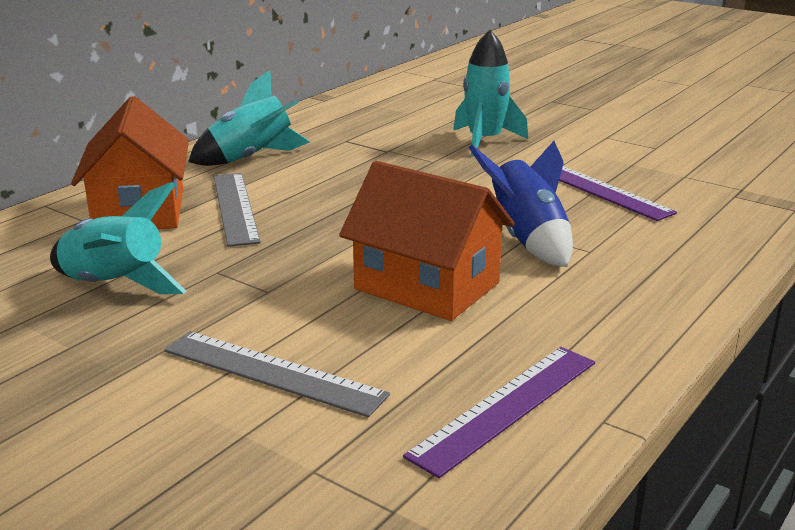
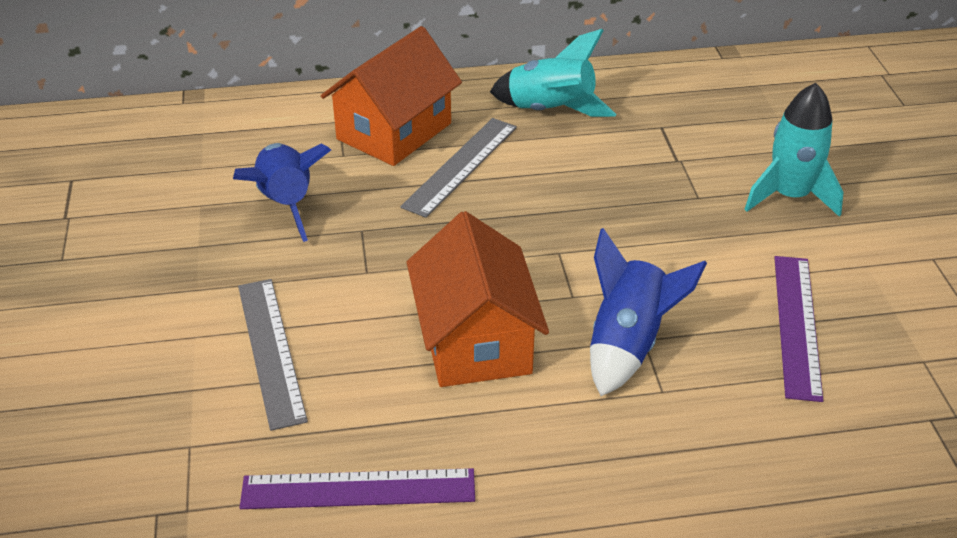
camera: 45 degrees right, 15 degrees up
(114, 286) = (285, 204): turquoise rocket -> blue rocket

